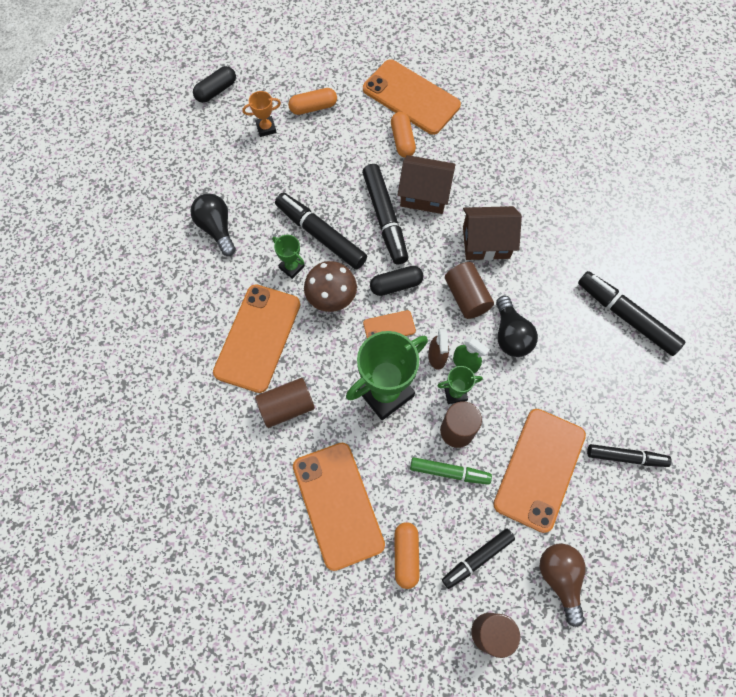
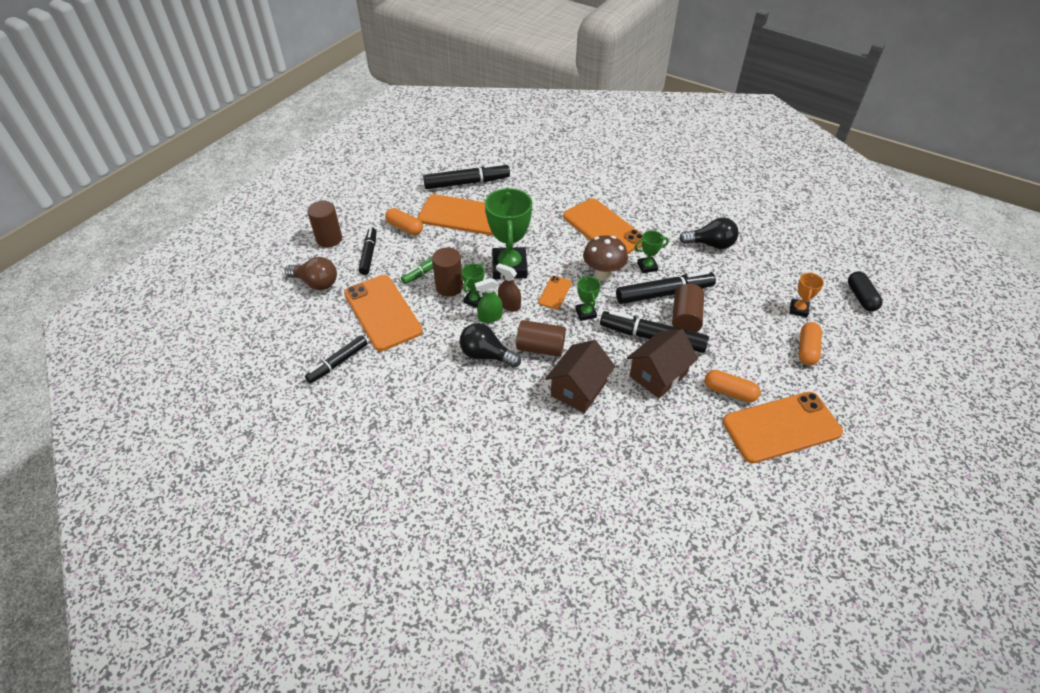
camera: 125 degrees right, 20 degrees down
(286, 407) = (543, 221): brown cylinder -> brown cylinder (685, 318)
(396, 285) = (585, 313): black capsule -> green trophy
(626, 316) = (430, 441): black marker -> black marker (467, 183)

